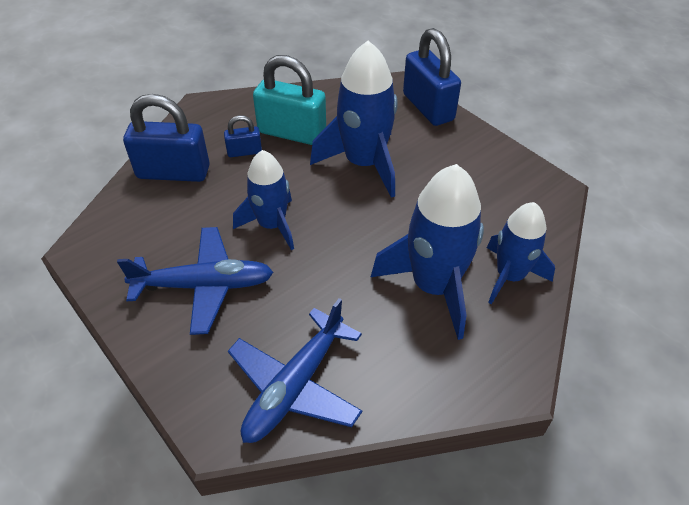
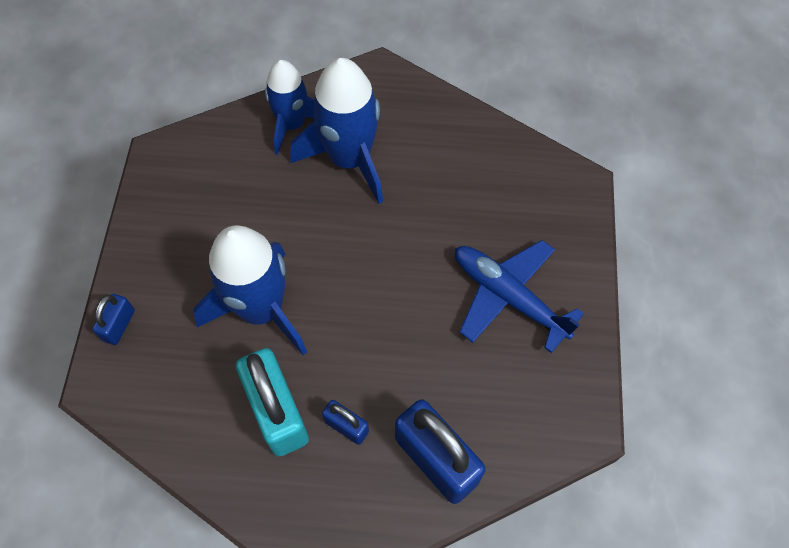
camera: 135 degrees left, 15 degrees up
(272, 225) = (406, 311): blue rocket -> none
(295, 386) = (509, 172): blue plane -> none
(428, 107) = (119, 325): blue padlock -> blue padlock, size x0.50

